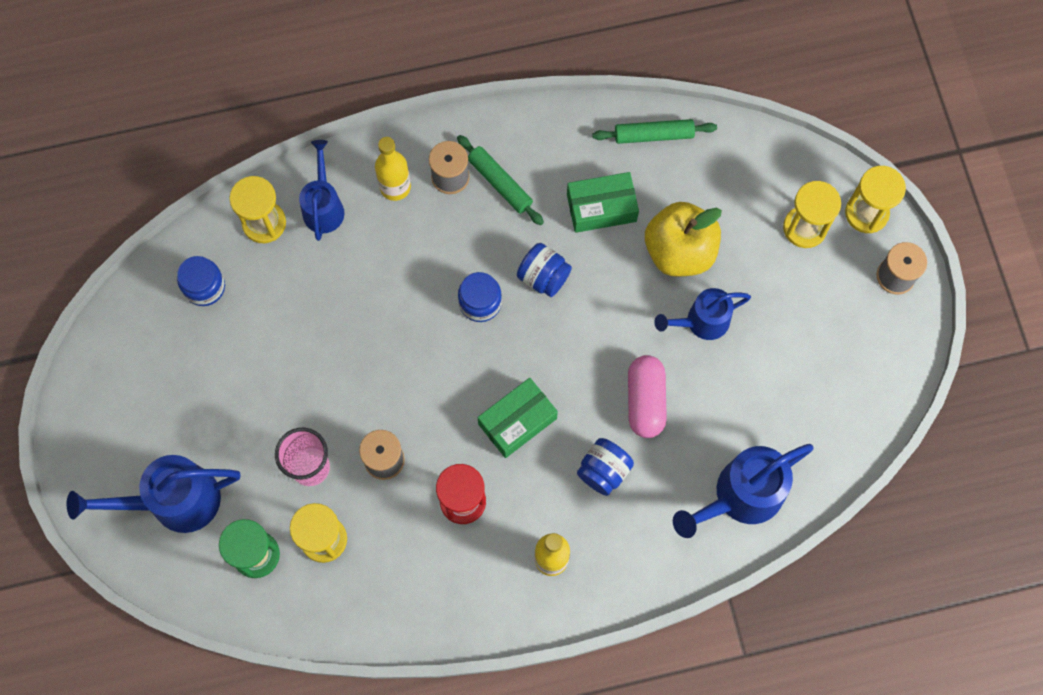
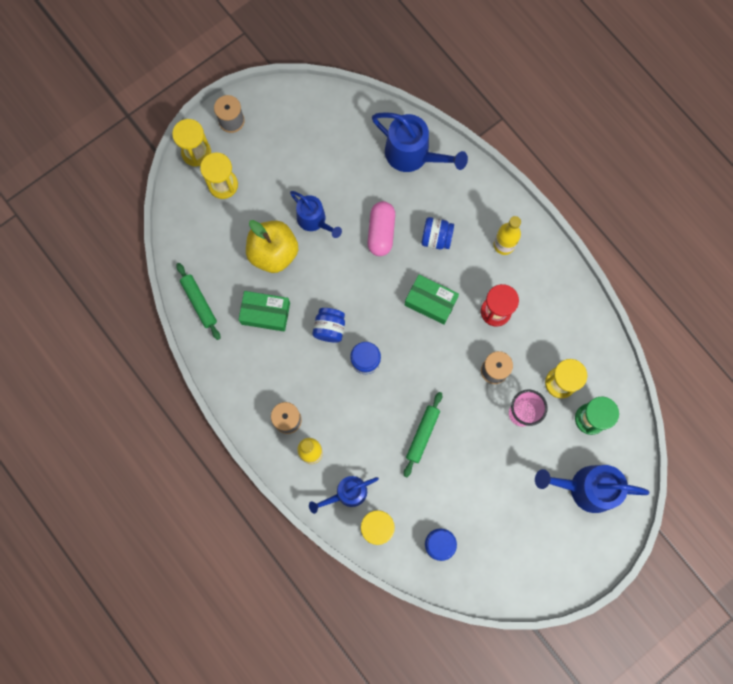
camera: 115 degrees left, 5 degrees up
(173, 501) = (585, 488): blue watering can -> blue watering can turned 135 degrees clockwise
(500, 183) = (277, 385): green rolling pin -> green rolling pin (422, 434)
(601, 208) = (265, 313): green box -> green box turned 45 degrees counterclockwise
(645, 401) = (381, 232): pink capsule -> pink capsule turned 60 degrees counterclockwise

